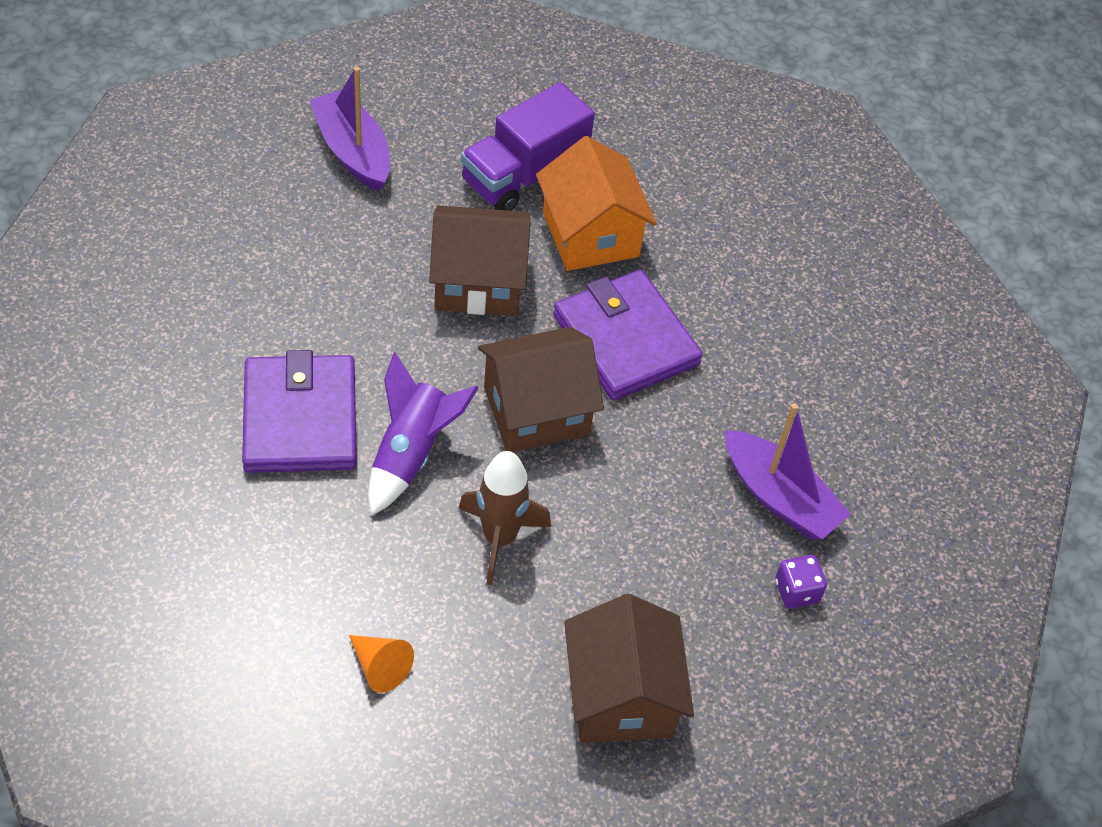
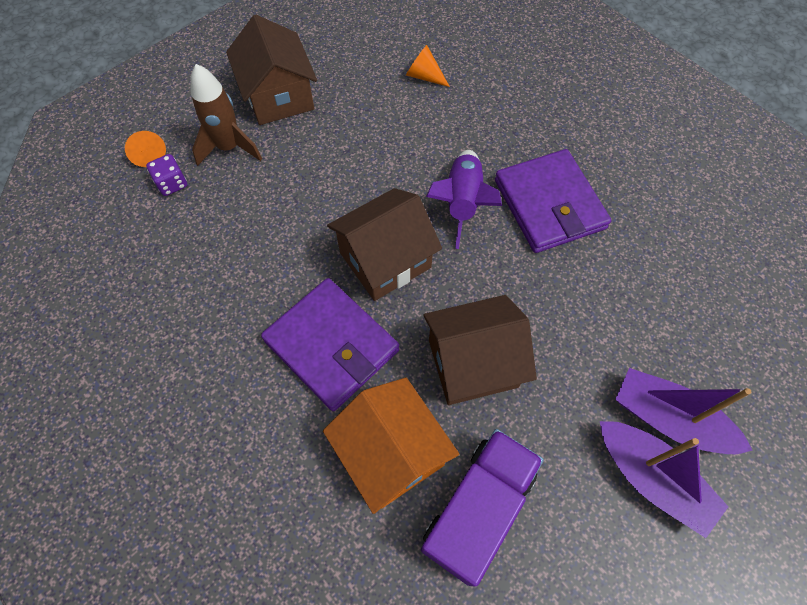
camera: 170 degrees right, 10 degrees up
(499, 538) = (380, 163): brown rocket -> brown rocket (229, 147)
(779, 497) = (188, 246): purple boat -> purple boat (669, 419)
(829, 650) = (148, 153): none -> orange cone

